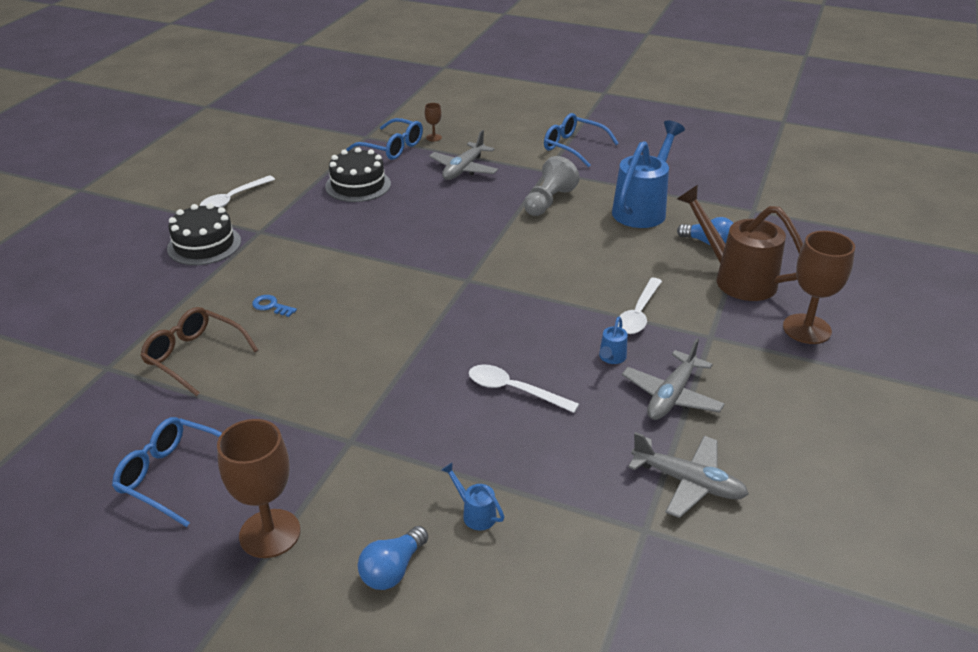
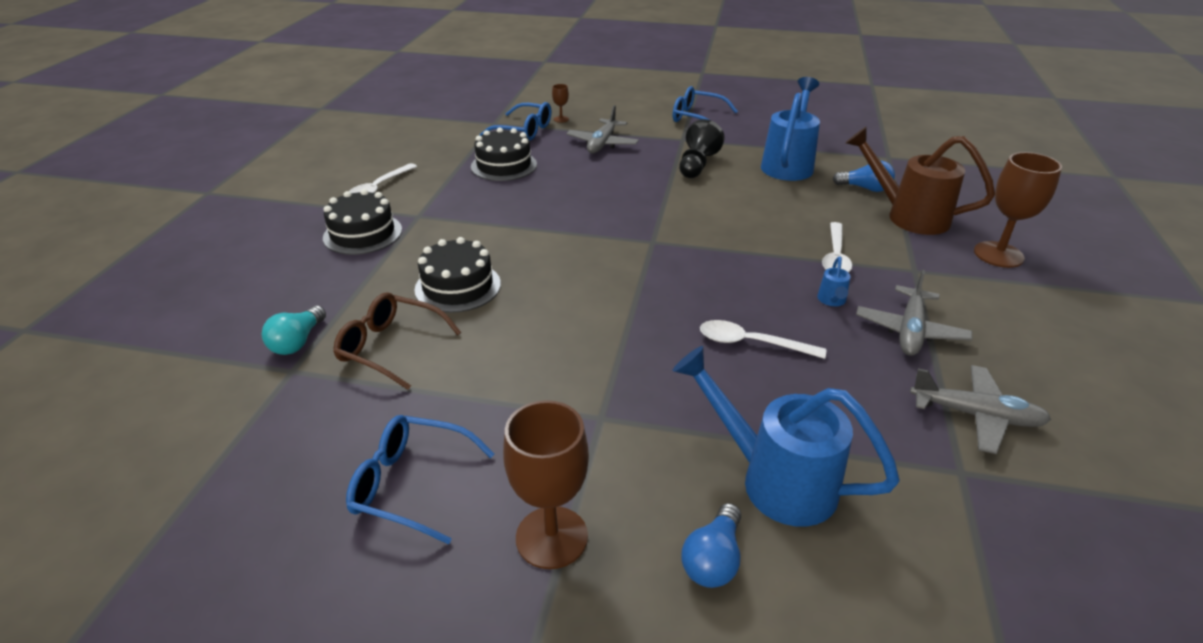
camera: 10 degrees left, 0 degrees up
(119, 342) = (298, 342): none -> turquoise light bulb
(271, 306) = (458, 286): blue key -> black cake
(475, 513) = (774, 479): blue watering can -> blue watering can, size x2.42
(548, 201) = (697, 165): grey pawn -> black pawn

